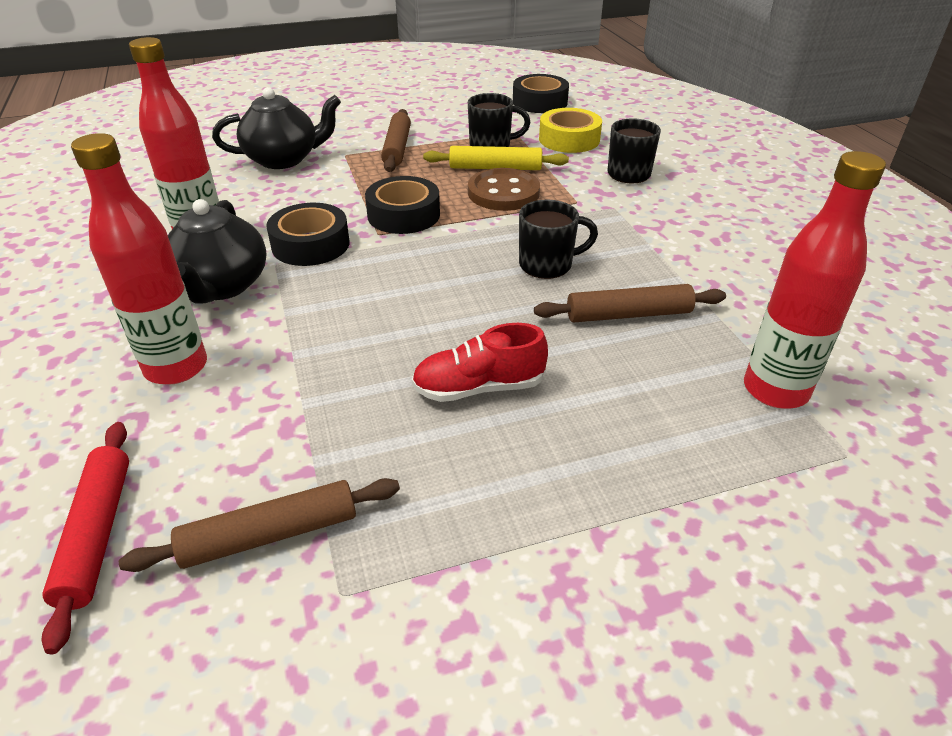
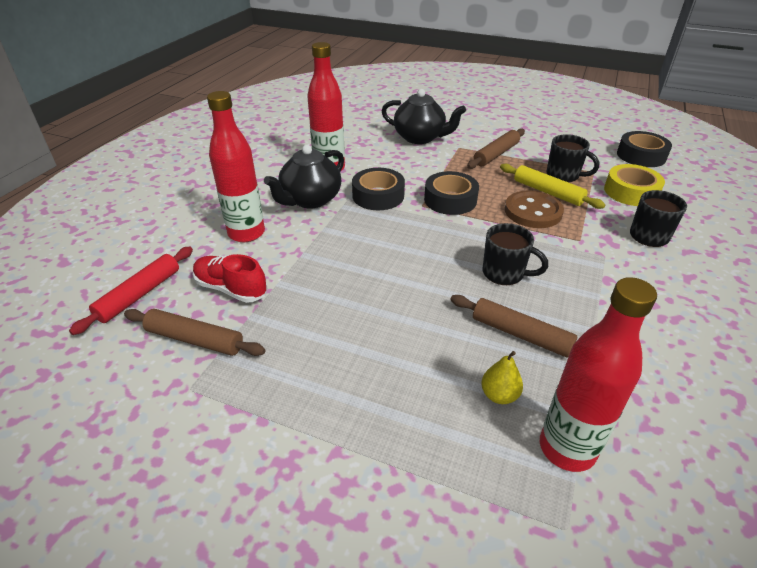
camera: 40 degrees right, 0 degrees up
(478, 388) = (371, 326): red shoe -> red shoe (231, 289)
(675, 380) = (499, 395): none -> yellow pear

